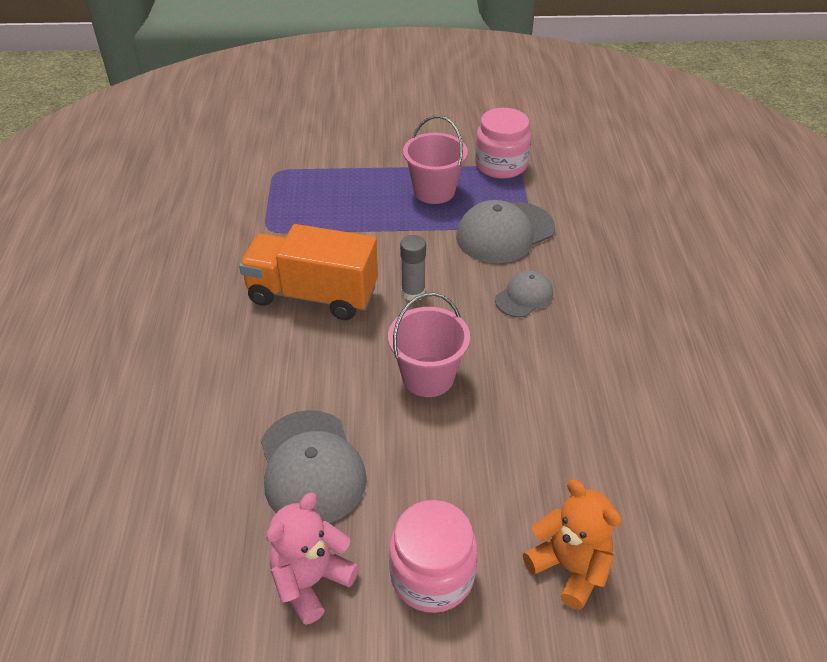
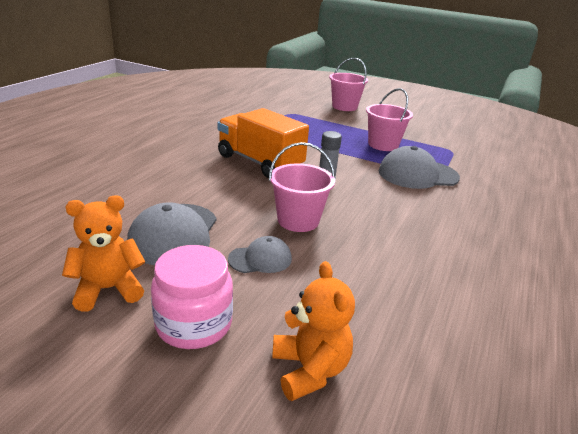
camera: 25 degrees right, 15 degrees down
(311, 581) = (108, 289): pink teddy bear -> orange teddy bear
(337, 126) = (344, 107): none -> pink bucket
(501, 165) = (440, 147): pink jar -> none
(524, 297) = (406, 206): grey cap -> grey cap (260, 259)

